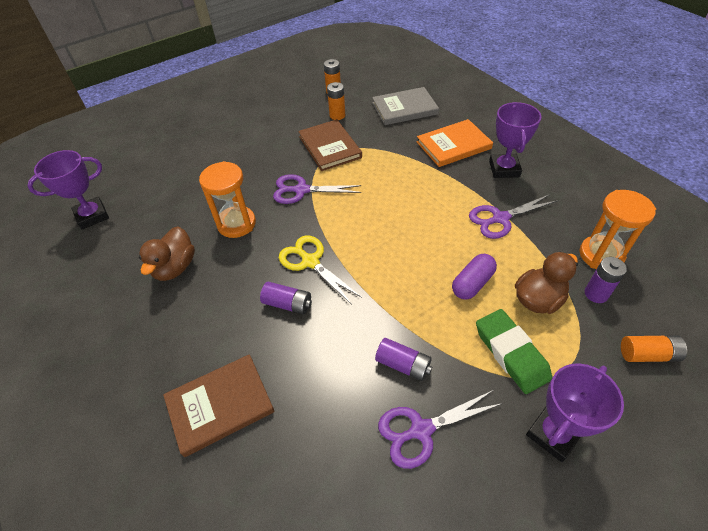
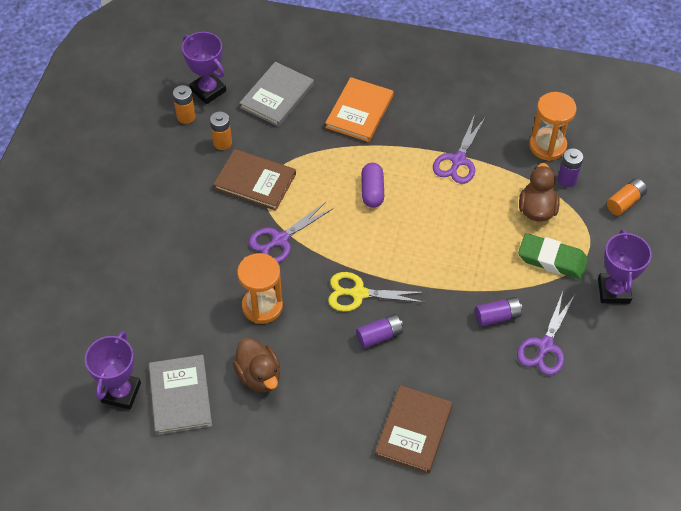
camera: 45 degrees left, 5 degrees up
(116, 243) = (180, 396): none -> grey book
(472, 283) = (486, 227): purple capsule -> purple capsule (372, 191)
(504, 169) = (420, 111): purple trophy -> purple trophy (208, 90)

